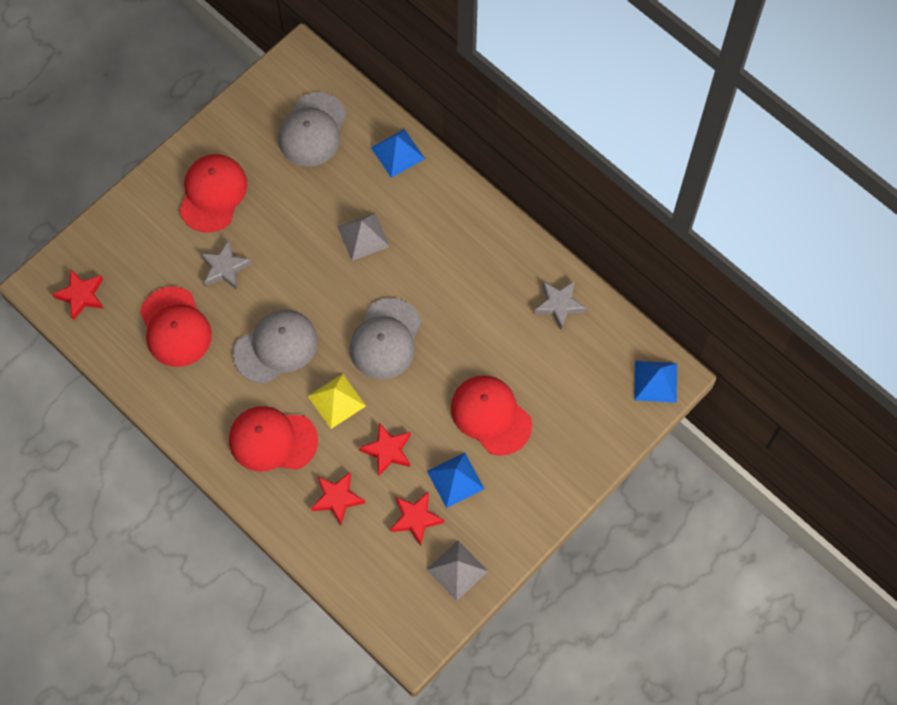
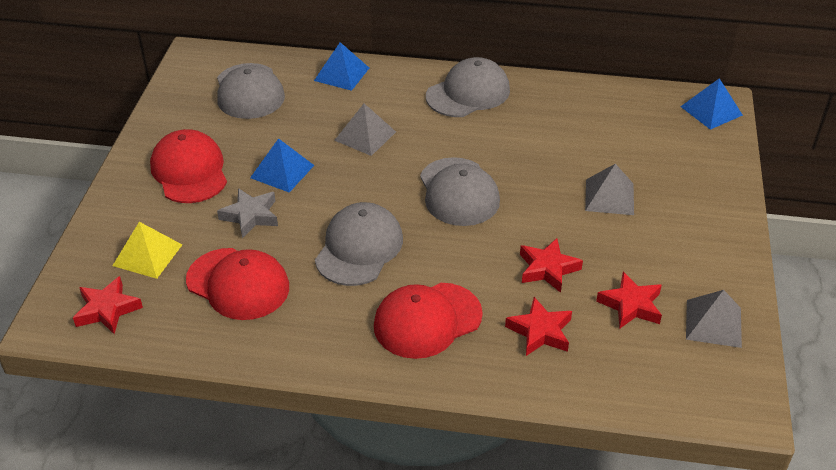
camera: 35 degrees left, 25 degrees down
(337, 401) = (460, 257): yellow pyramid -> yellow pyramid (147, 255)
(455, 480) = (632, 257): blue pyramid -> blue pyramid (282, 171)
(479, 238) = (468, 93): none -> grey cap
(491, 415) = (609, 197): red cap -> grey pyramid
(559, 305) = (581, 102): grey star -> none

